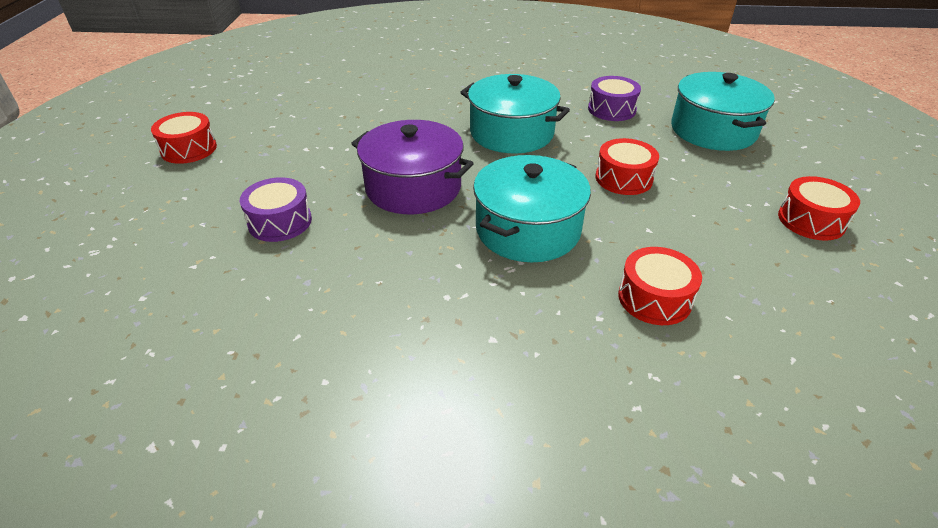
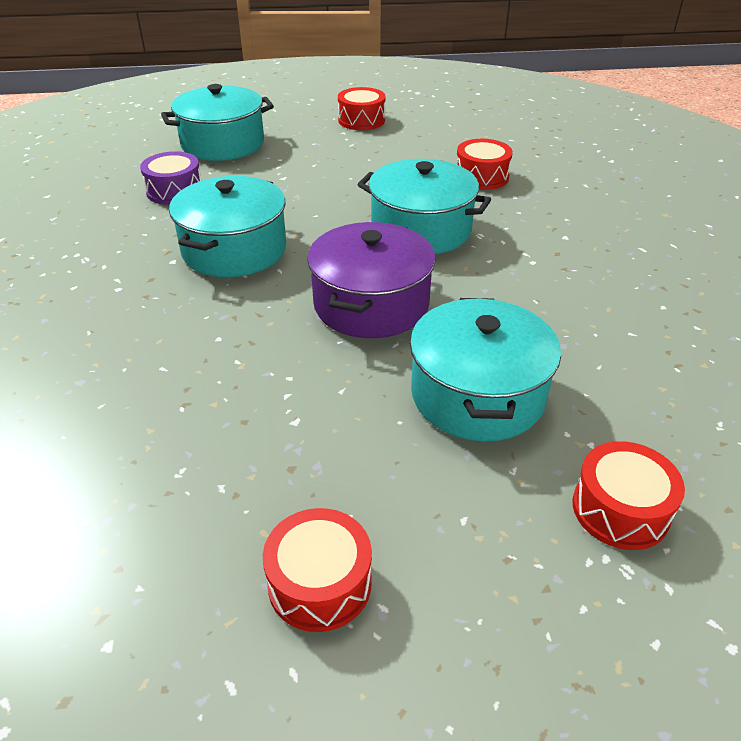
camera: 100 degrees left, 0 degrees up
(280, 222) = (477, 394): purple drum -> turquoise pot
(623, 178) = (320, 186): red drum -> red drum (620, 509)

